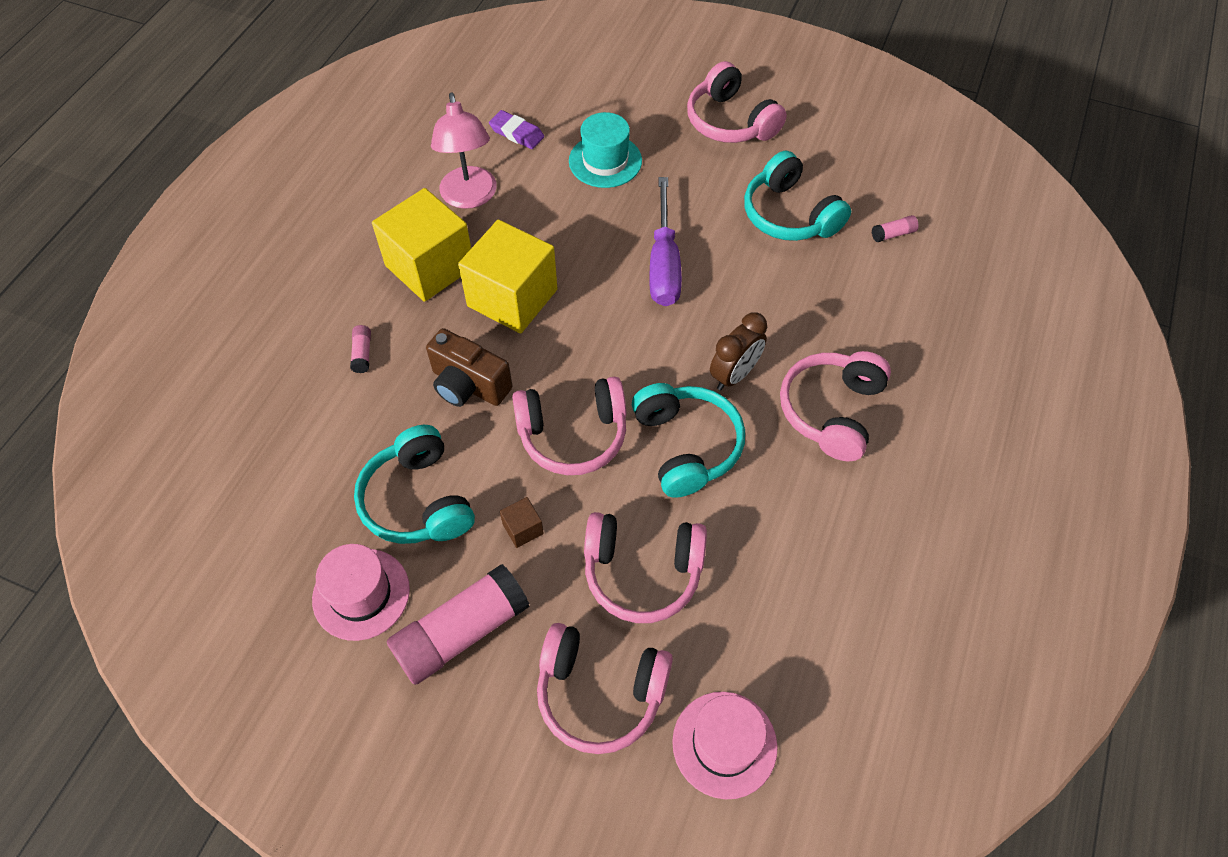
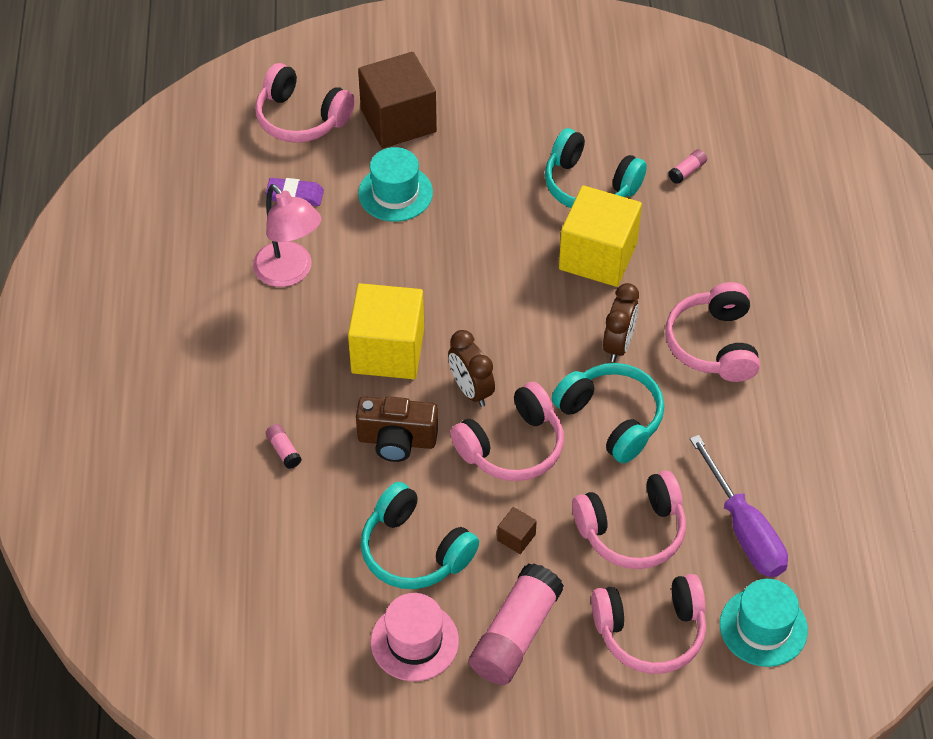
camera: 25 degrees left, 5 degrees down
(430, 266) = (294, 350): yellow cube -> yellow cube (598, 256)
(566, 364) = (471, 390): none -> brown clock
(645, 101) = (398, 120): none -> brown cube
(664, 263) = (504, 270): purple screwdriver -> purple screwdriver (744, 529)
(724, 744) = (763, 627): pink hat -> turquoise hat
(730, 121) = (489, 114): pink headphones -> pink headphones (301, 118)

